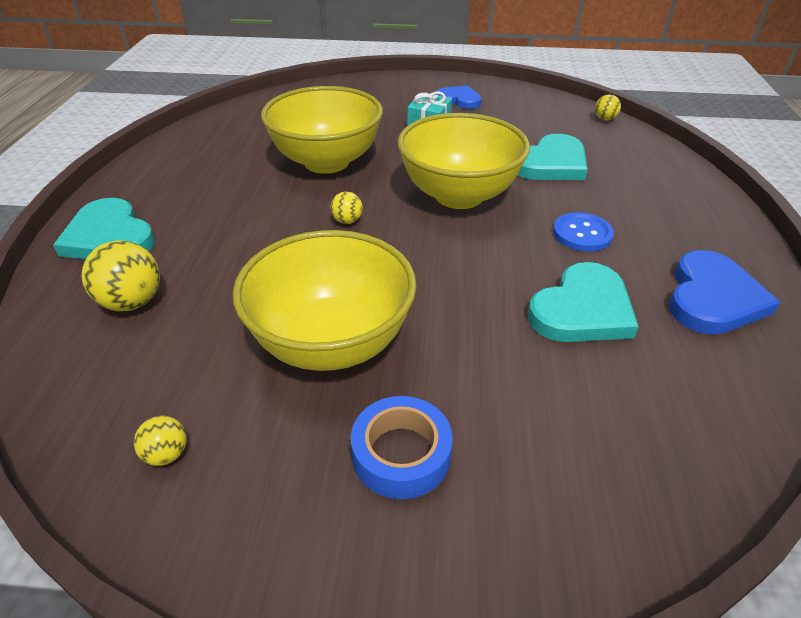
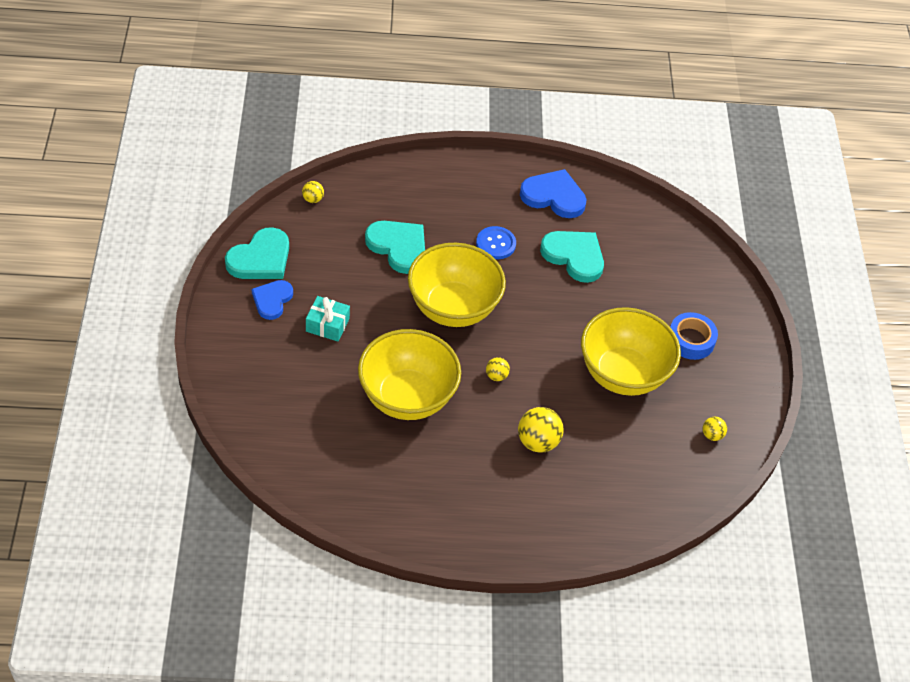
camera: 100 degrees left, 10 degrees up
(109, 237) = (537, 526): turquoise heart -> turquoise heart (260, 259)
(132, 302) = (606, 486): yellow ball -> yellow ball (538, 442)

